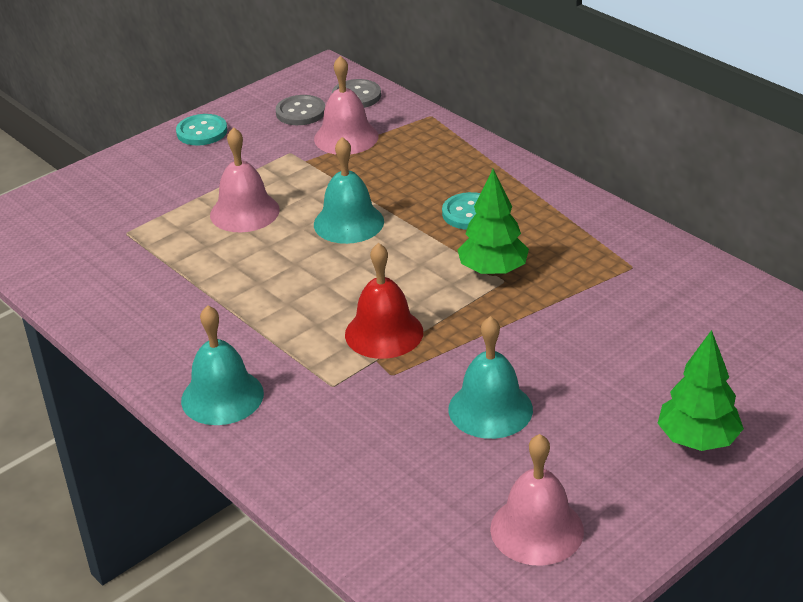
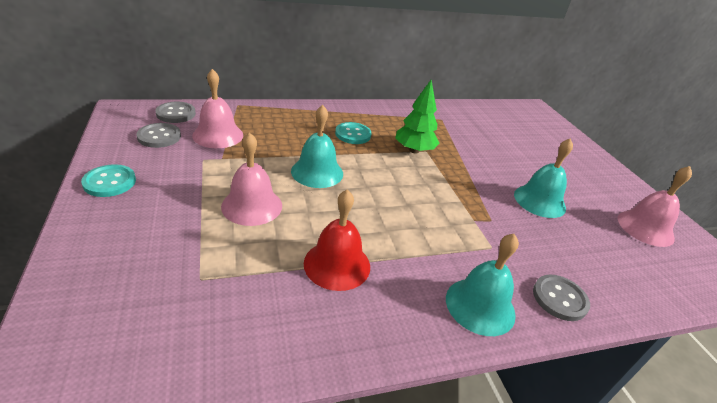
camera: 70 degrees left, 0 degrees up
(283, 454) = (559, 299): none -> grey button
(384, 333) = (448, 206): red bell -> red bell (337, 264)
(697, 440) = (582, 159): green tree -> none

